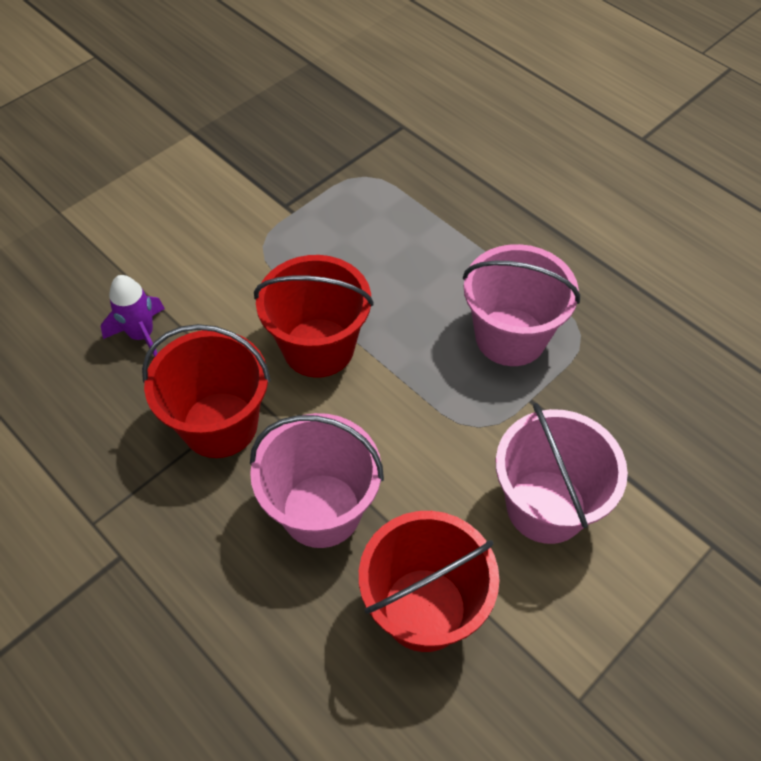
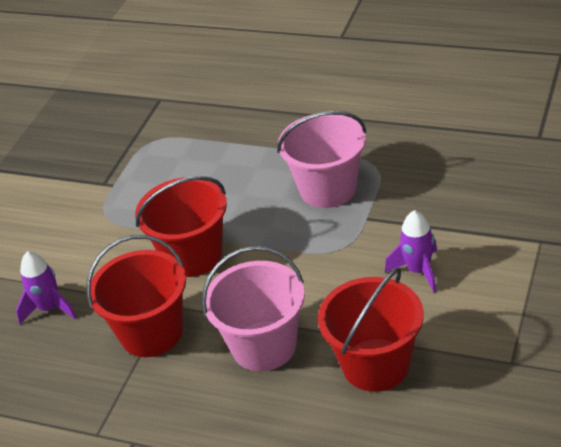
camera: 20 degrees left, 15 degrees down
(546, 506) = (418, 271): pink bucket -> purple rocket

